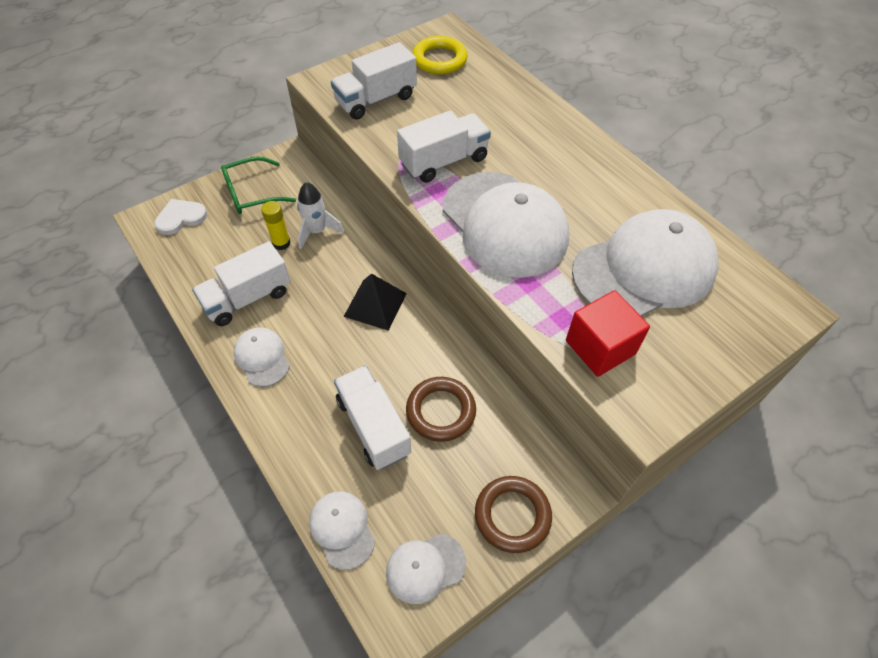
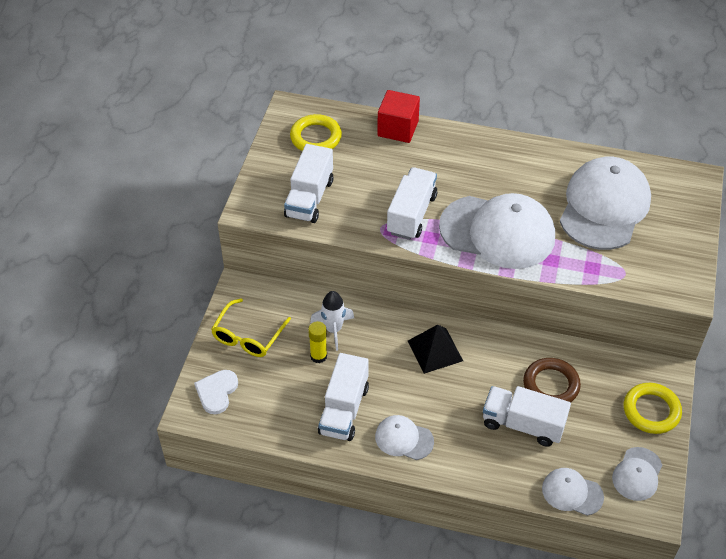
camera: 40 degrees left, 5 degrees down
(252, 193) = (248, 336): green glasses -> yellow glasses
(512, 515) = (651, 411): brown ring -> yellow ring
(600, 347) = (628, 270): red cube -> red cube (398, 128)

